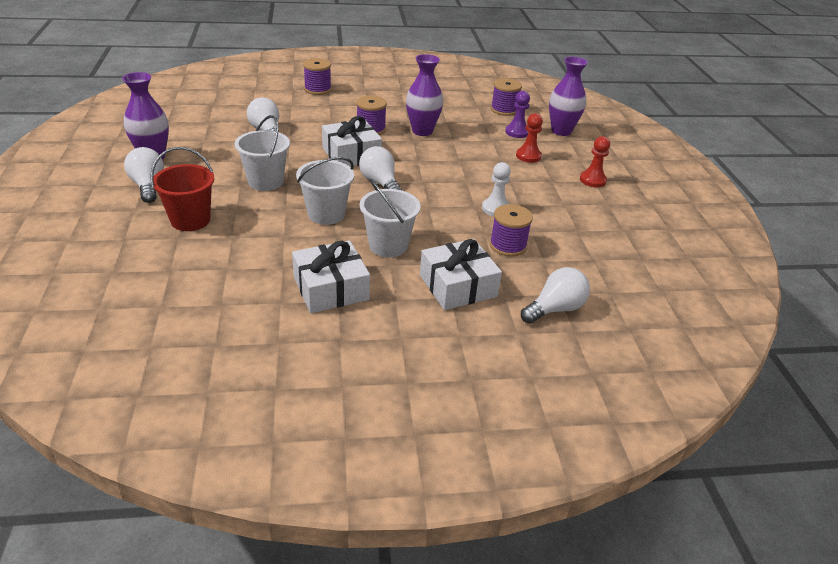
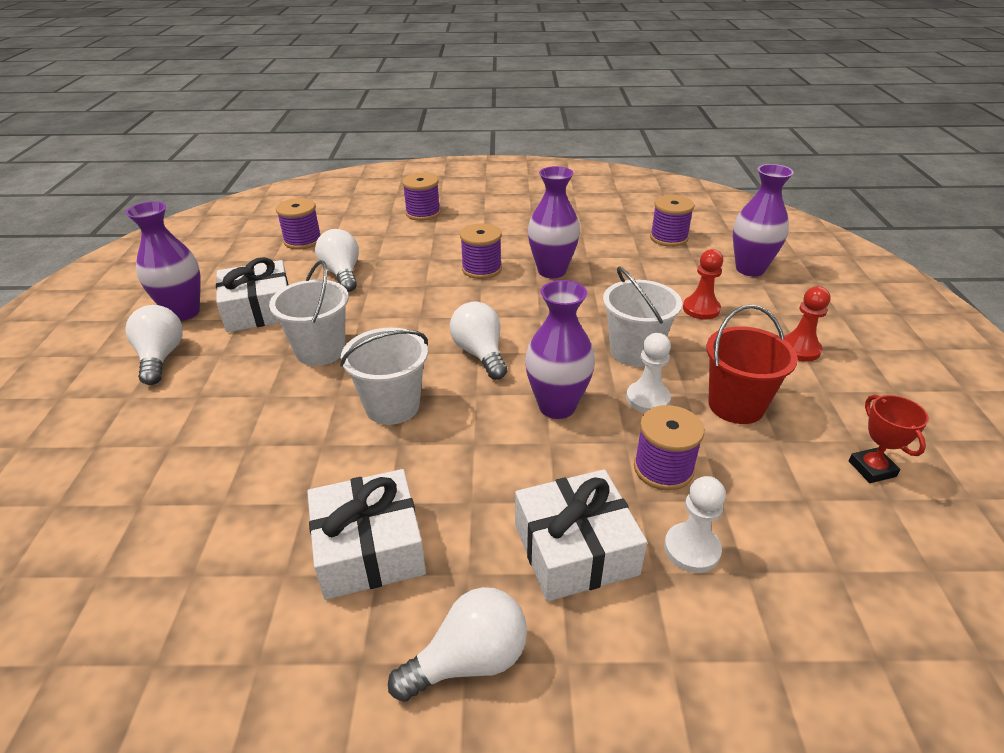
camera: 10 degrees right, 0 degrees up
(190, 220) = (198, 414): red bucket -> red bucket (736, 405)
(228, 108) = (303, 241): none -> purple spool
(351, 154) = (448, 307): white gift -> white gift (259, 310)
(388, 245) = (474, 465): white bucket -> white bucket (634, 351)
(437, 213) = (557, 406): none -> purple vase
(517, 132) = (685, 271): purple pawn -> none
(526, 284) = (692, 549): none -> white pawn
(555, 309) = (741, 606): white light bulb -> white light bulb (469, 660)
(632, 244) = (872, 469): none -> red trophy

